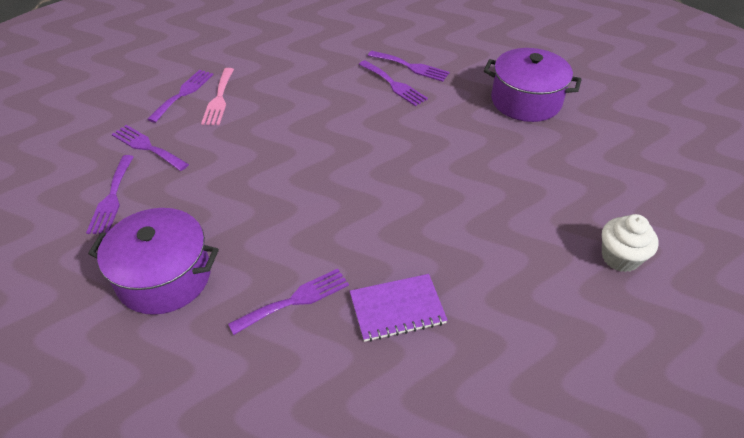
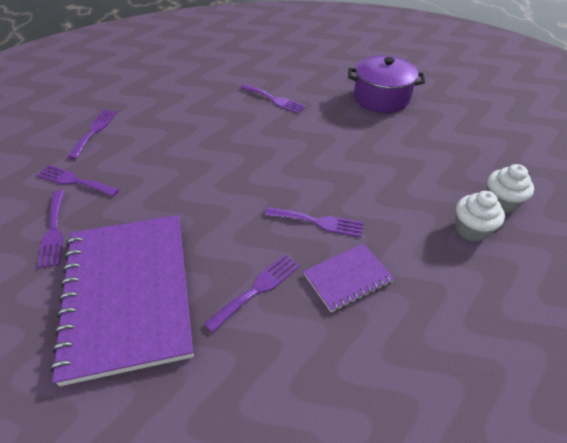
camera: 15 degrees left, 0 degrees up
(164, 277) = (128, 293): purple pot -> purple notebook
(219, 99) = (129, 131): pink fork -> none
(411, 67) = (283, 85): purple fork -> purple fork (318, 222)
(567, 283) = (471, 229): none -> white cupcake

